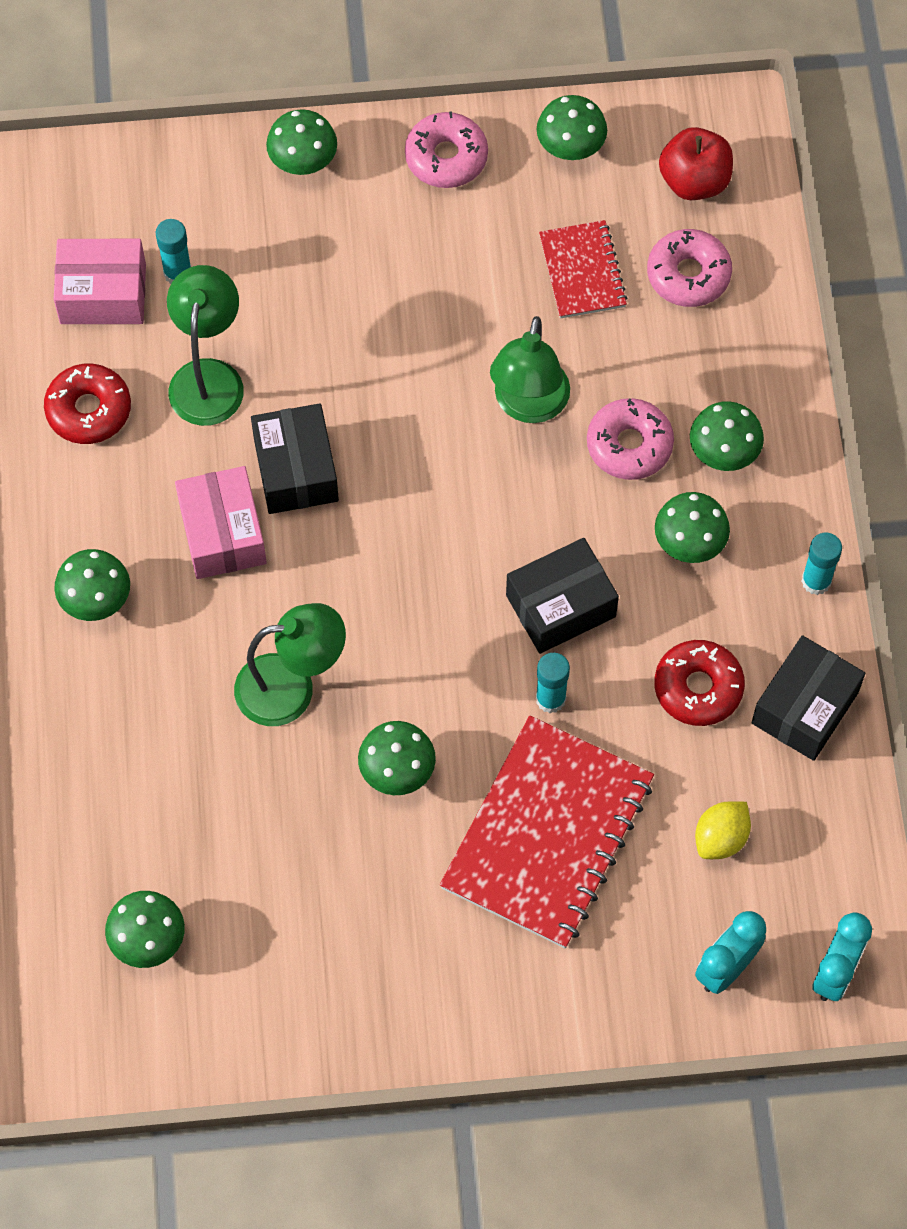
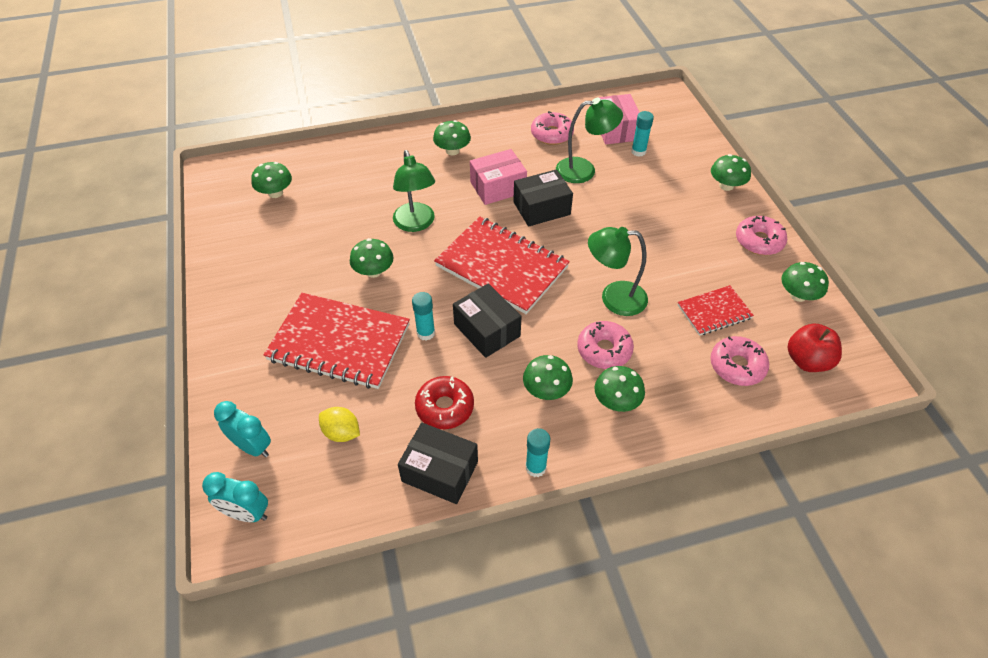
camera: 80 degrees right, 15 degrees down
(89, 410) = (551, 134): red donut -> pink donut
(427, 561) = (501, 267): none -> red notebook

